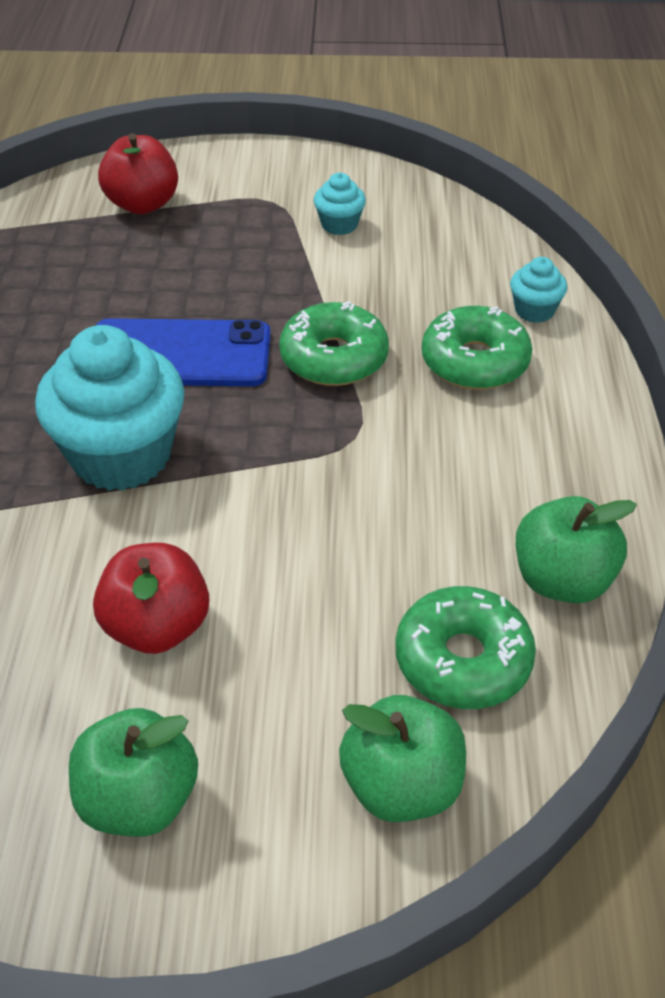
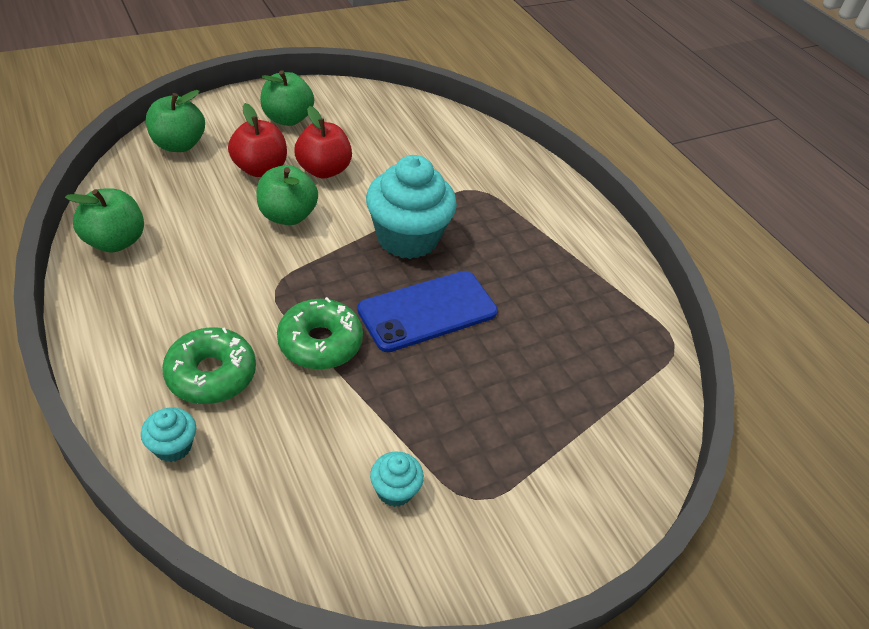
camera: 145 degrees right, 0 degrees up
(142, 204) = (579, 446): red apple -> red apple (260, 168)
(275, 548) = (287, 216): none -> green apple
(463, 660) = (164, 192): green donut -> none

